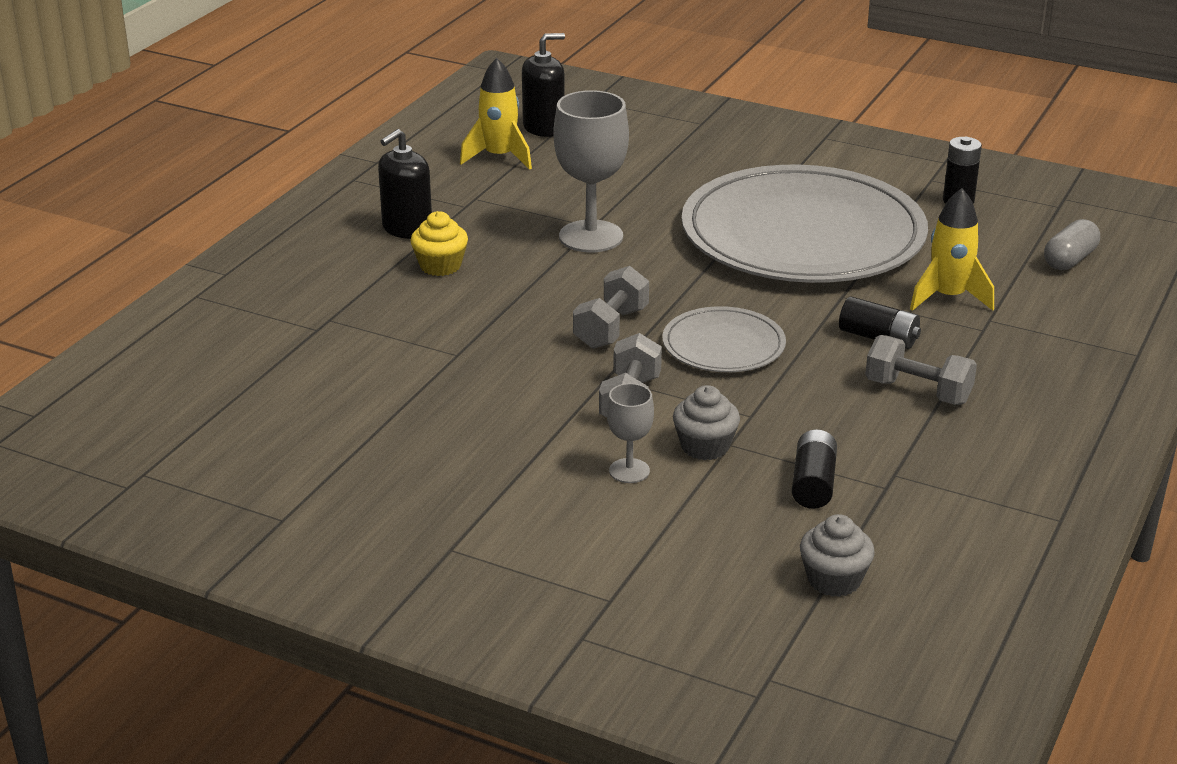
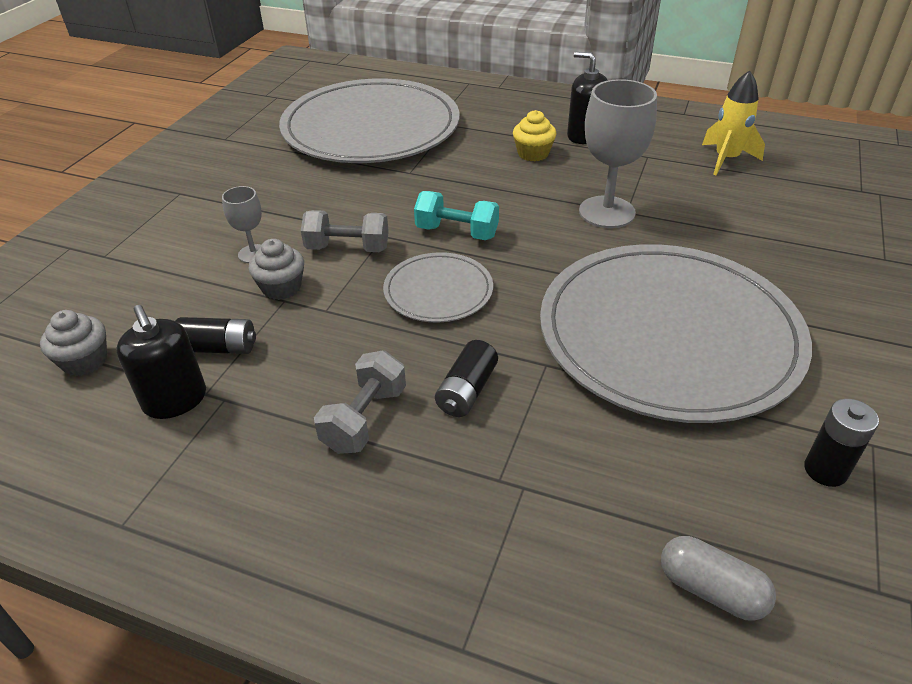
camera: 85 degrees right, 10 degrees up
(309, 382) = (371, 128): none -> grey plate
(544, 128) = (799, 174): black soap dispenser -> black soap dispenser (175, 400)
(611, 328) = (457, 232): grey dumbbell -> turquoise dumbbell
(948, 297) = (566, 450): yellow rocket -> none

